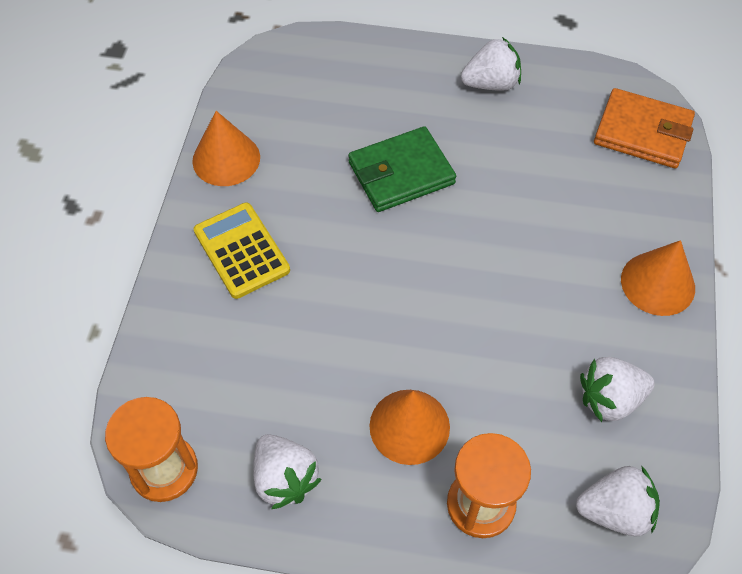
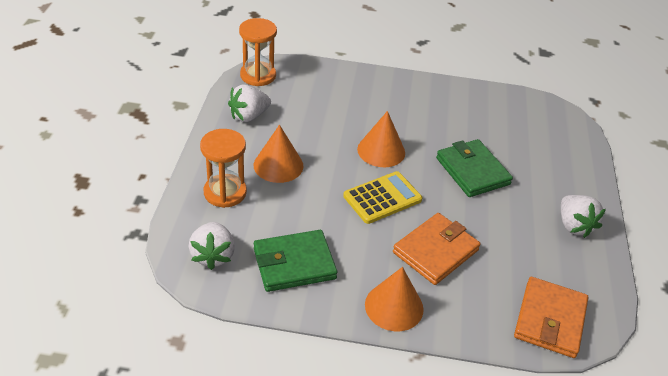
camera: 85 degrees right, 15 degrees down
(226, 159) = (466, 94): orange cone -> orange cone (381, 151)
(242, 250) = (398, 101): yellow calculator -> yellow calculator (382, 198)
(558, 231) = (435, 251): none -> orange wallet
(610, 399) = (294, 263): white strawberry -> green wallet

